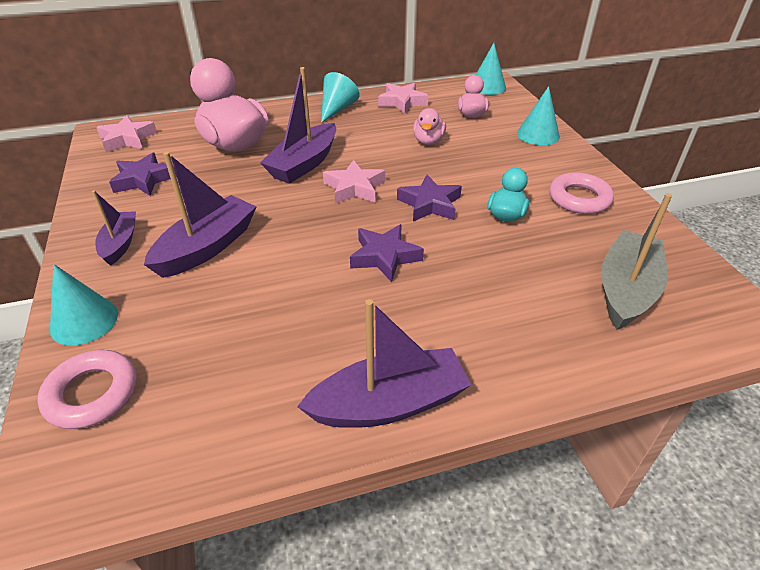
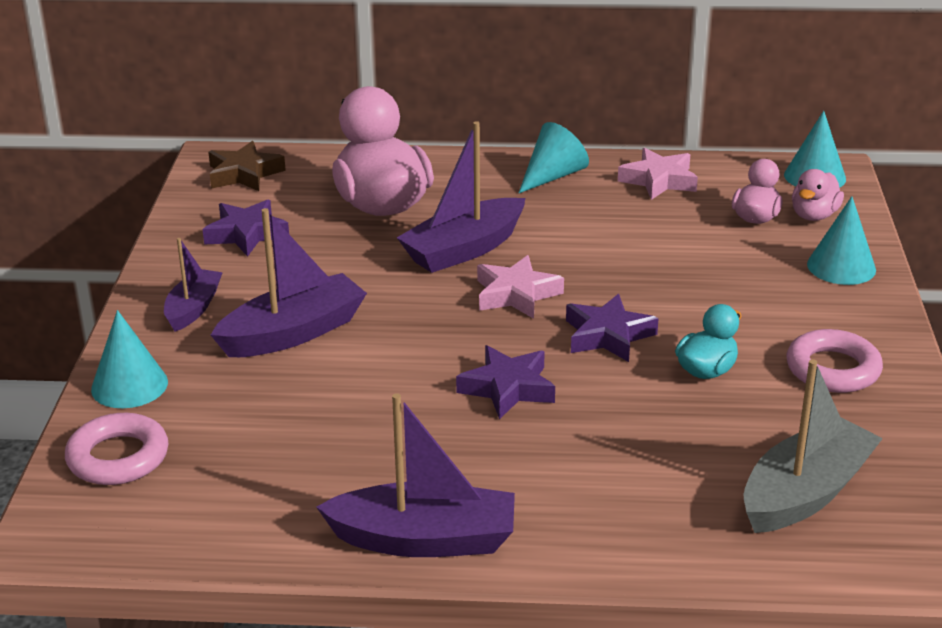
camera: 20 degrees right, 10 degrees down
(127, 139) = (244, 174): pink star -> brown star
(428, 141) = (661, 247): pink duck -> pink duck (814, 216)

